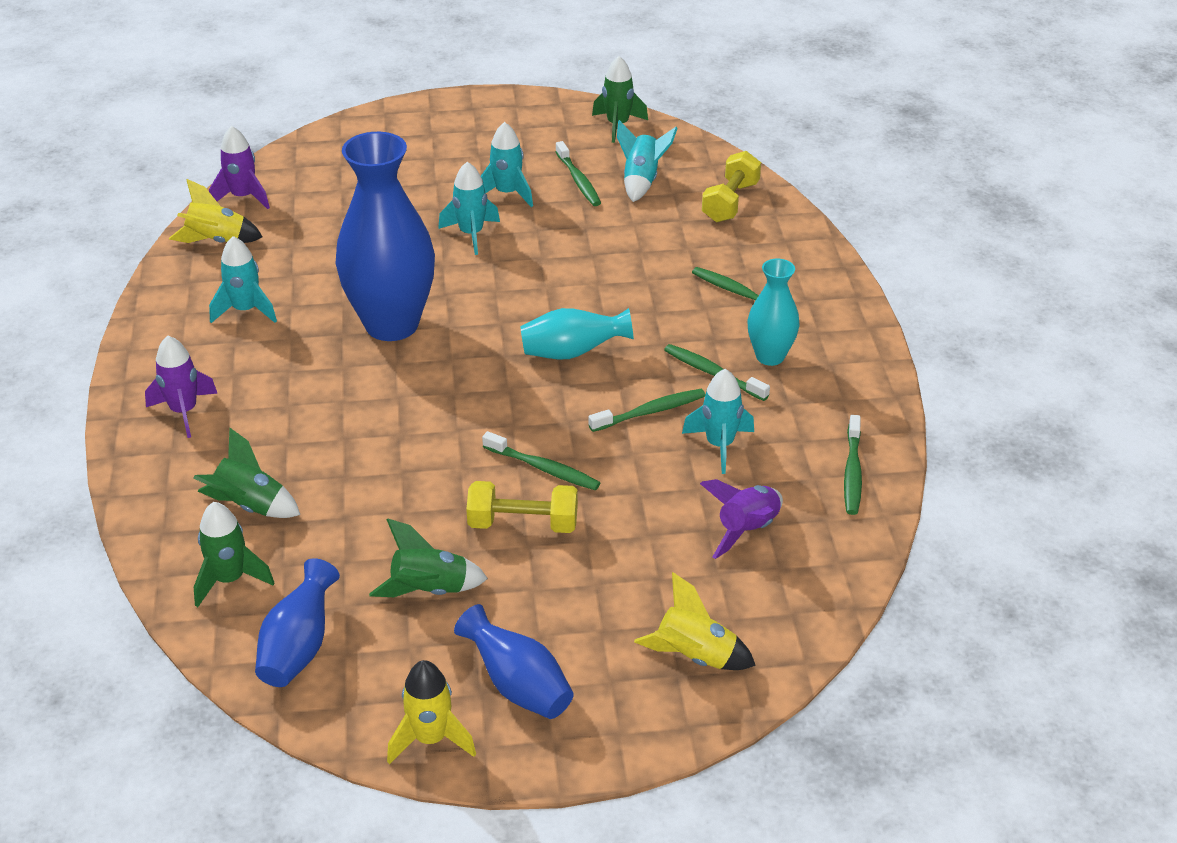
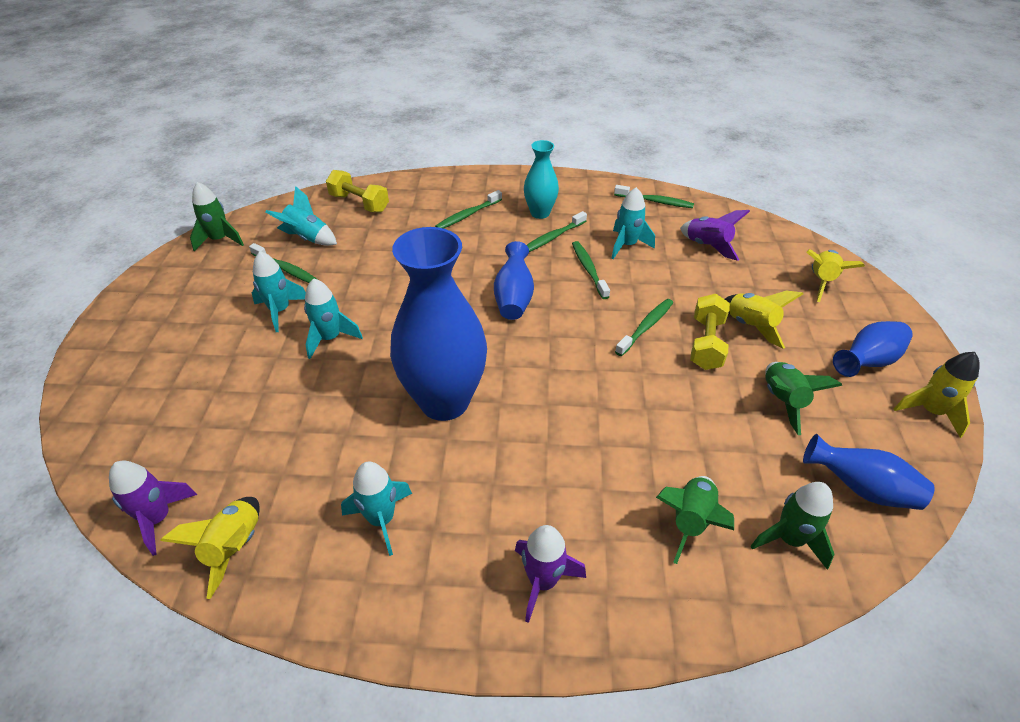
camera: 80 degrees left, 5 degrees up
(568, 569) = (750, 326): none -> yellow rocket
(572, 353) = (514, 298): turquoise vase -> blue vase
(578, 180) = (286, 269): green toothbrush -> green toothbrush turned 45 degrees clockwise

